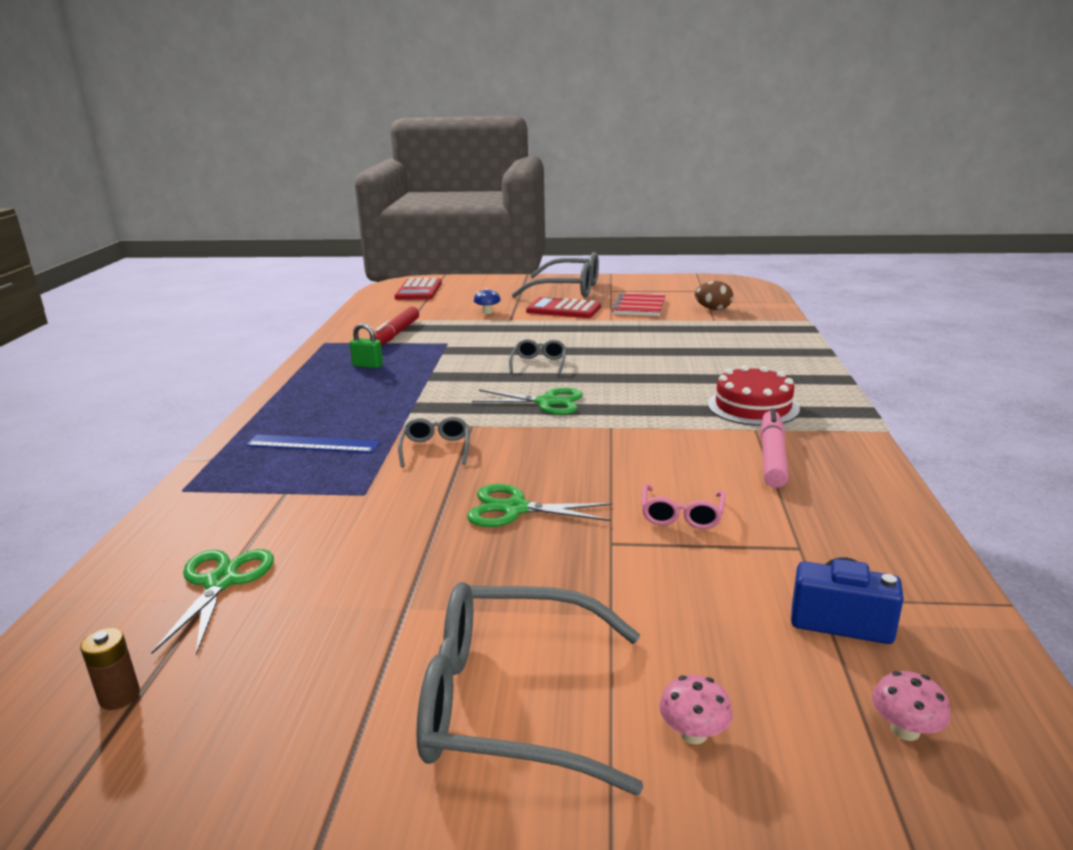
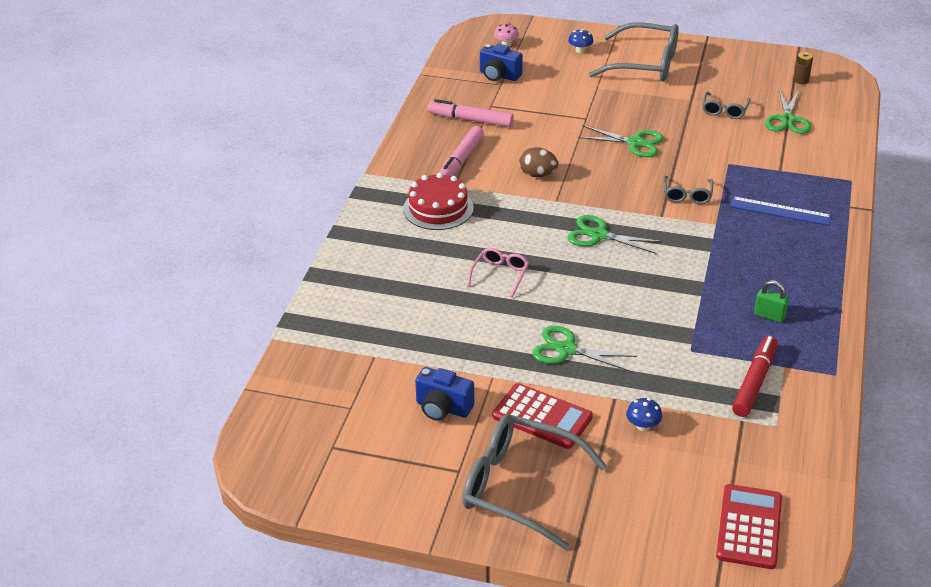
camera: 170 degrees left, 15 degrees up
(539, 364) = (595, 293): grey glasses -> grey glasses (724, 111)
(556, 335) = (567, 349): none -> green scissors
(639, 307) = (443, 408): red notebook -> blue camera
(681, 515) = (541, 128): pink glasses -> pink glasses (500, 275)
(693, 733) = (580, 50): pink mushroom -> blue mushroom
(713, 309) = (356, 385): brown egg -> brown egg (538, 175)
(812, 517) = (470, 120): none -> pink marker

